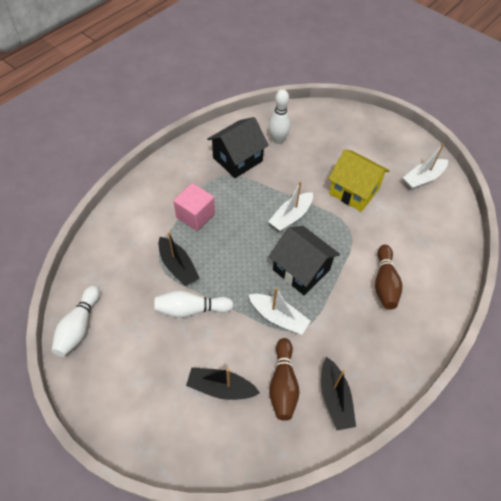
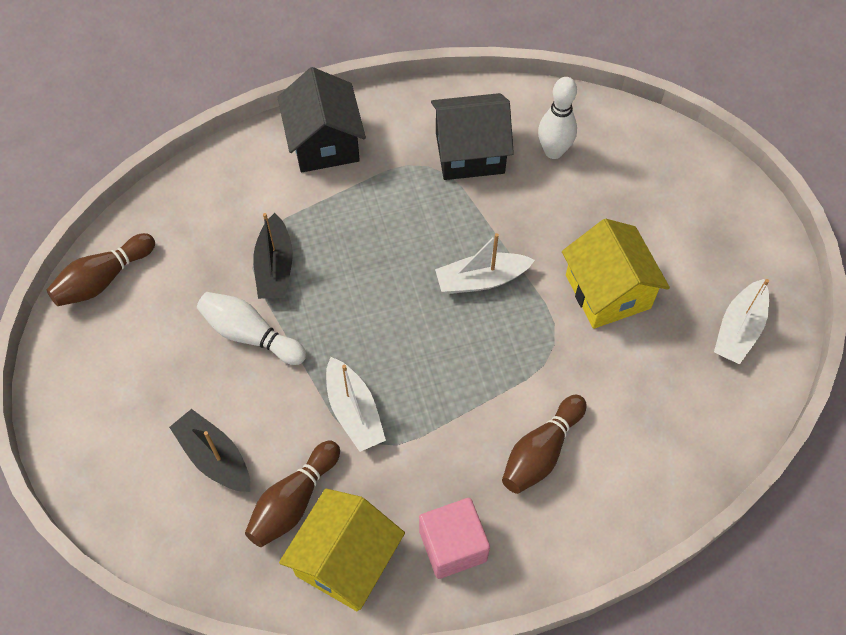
camera: 35 degrees right, 5 degrees up
(79, 327) = (103, 279): white bowling pin -> brown bowling pin
(195, 215) = (349, 207): pink cube -> pink cube (453, 546)
(301, 270) = (435, 364): black house -> black house (324, 143)
(334, 398) = (345, 560): black boat -> yellow house
(423, 178) = (739, 329): white boat -> white boat turned 60 degrees counterclockwise

